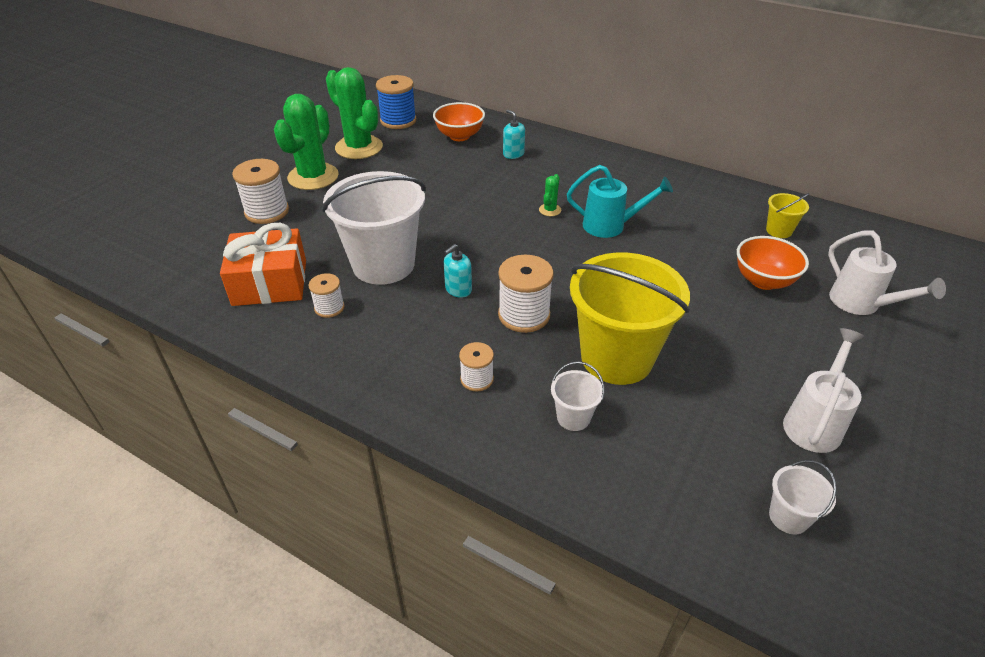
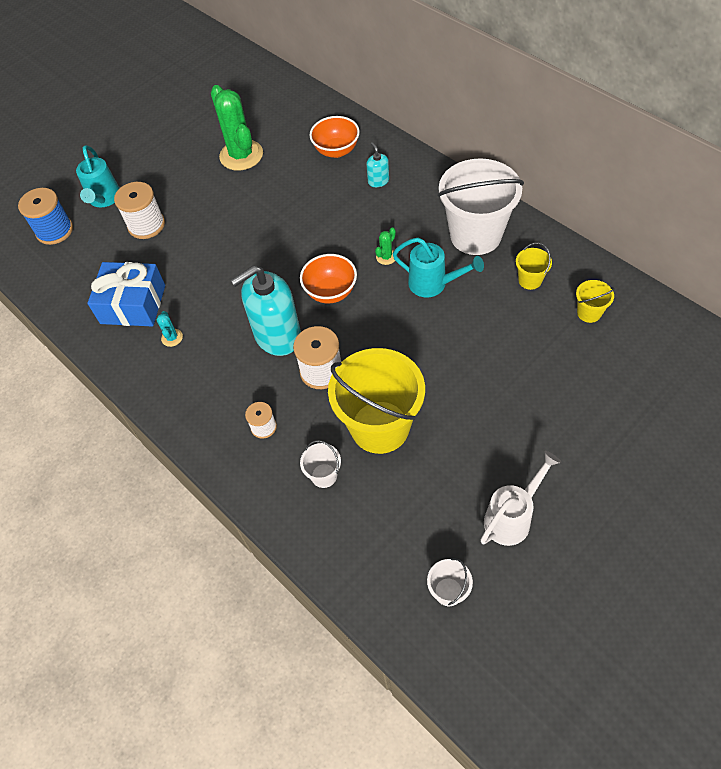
camera: 20 degrees right, 15 degrees up
(209, 195) = (104, 199): none -> turquoise watering can
(270, 283) = (133, 304): orange gift -> blue gift
(313, 177) = (193, 188): green cactus -> none
(329, 308) = (172, 338): white spool -> turquoise cactus
(383, 264) = (225, 299): white bucket -> white bucket (475, 235)
(398, 121) = (286, 123): blue spool -> blue spool (54, 231)
(458, 289) = (277, 335): turquoise soap dispenser -> turquoise soap dispenser, size x2.24
(706, 212) = (530, 280): none -> yellow bucket
(763, 281) = (543, 369): orange bowl -> orange bowl (330, 292)
(860, 304) = (620, 408): white watering can -> none

